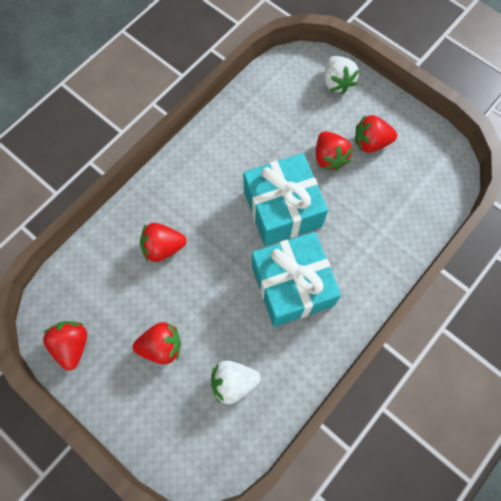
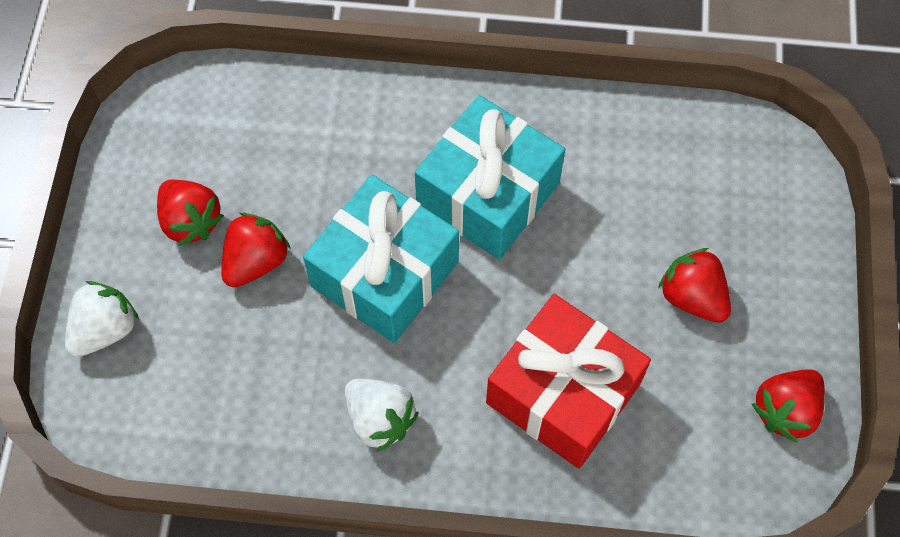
camera: 125 degrees left, 5 degrees down
(163, 247) = (563, 393): red strawberry -> red gift
(233, 382) = (663, 184): white strawberry -> white strawberry (380, 419)

